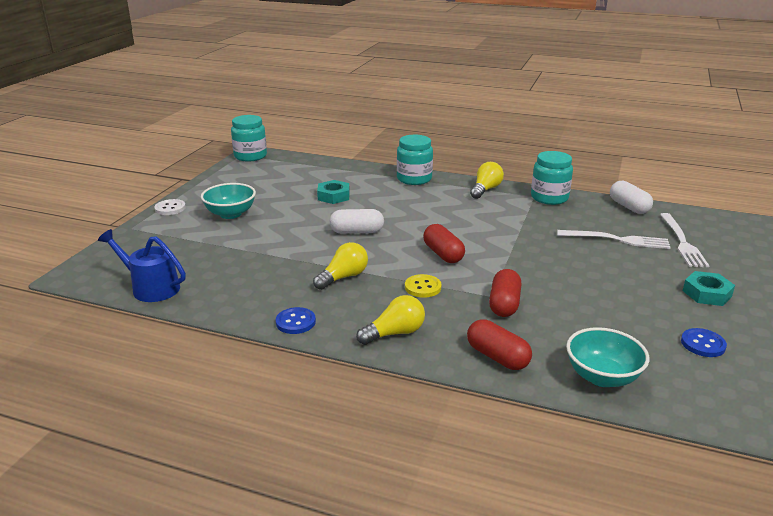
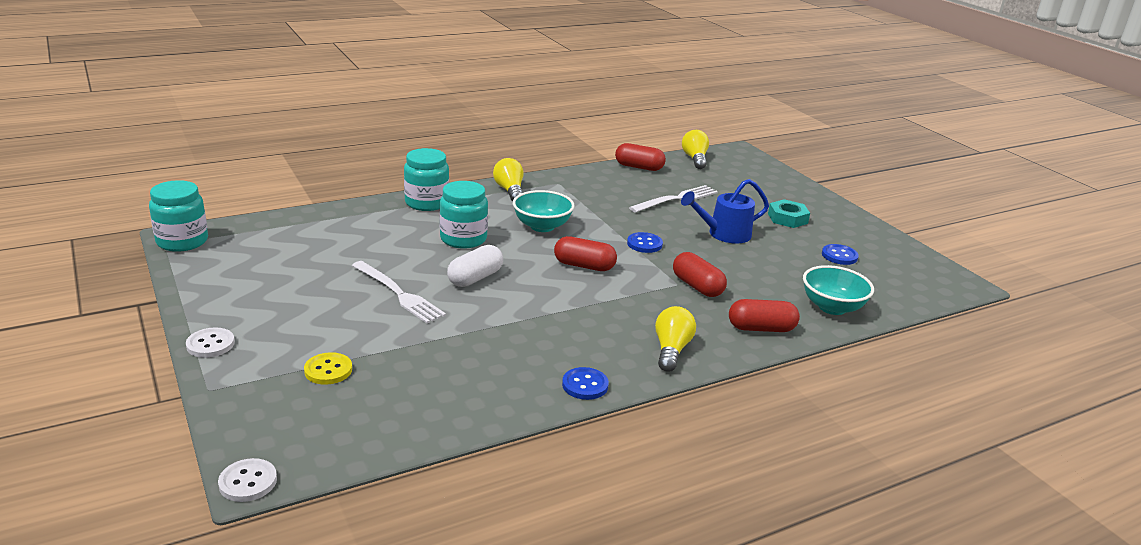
camera: 50 degrees left, 0 degrees up
(66, 276) = (248, 482): none -> white button
(151, 288) = (384, 435): blue watering can -> blue watering can (724, 234)
(230, 214) = (304, 317): turquoise bowl -> turquoise bowl (542, 226)
(333, 196) = (381, 251): turquoise nut -> none
(343, 277) = (546, 325): yellow light bulb -> yellow light bulb (695, 159)
(423, 287) = (621, 302): yellow button -> yellow button (328, 370)
(520, 259) = (644, 244): none -> blue button
(549, 198) = (572, 180): turquoise jar -> turquoise jar (463, 239)
(629, 207) = (639, 167): white capsule -> red capsule
(682, 242) = (715, 184): white fork -> white fork (398, 294)

